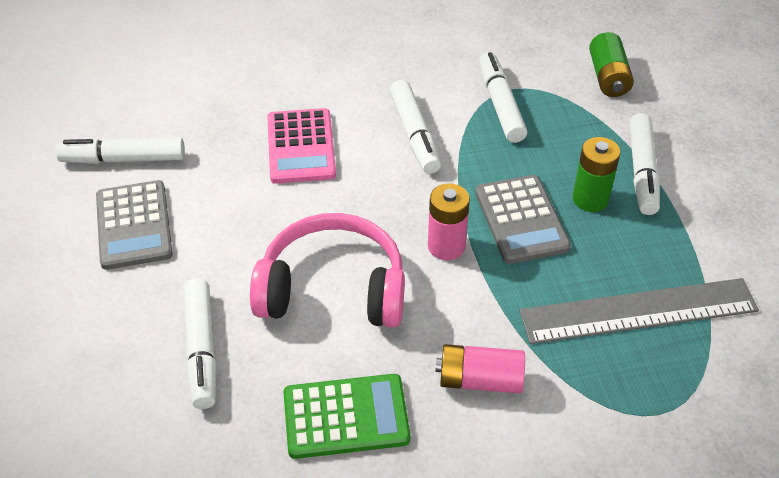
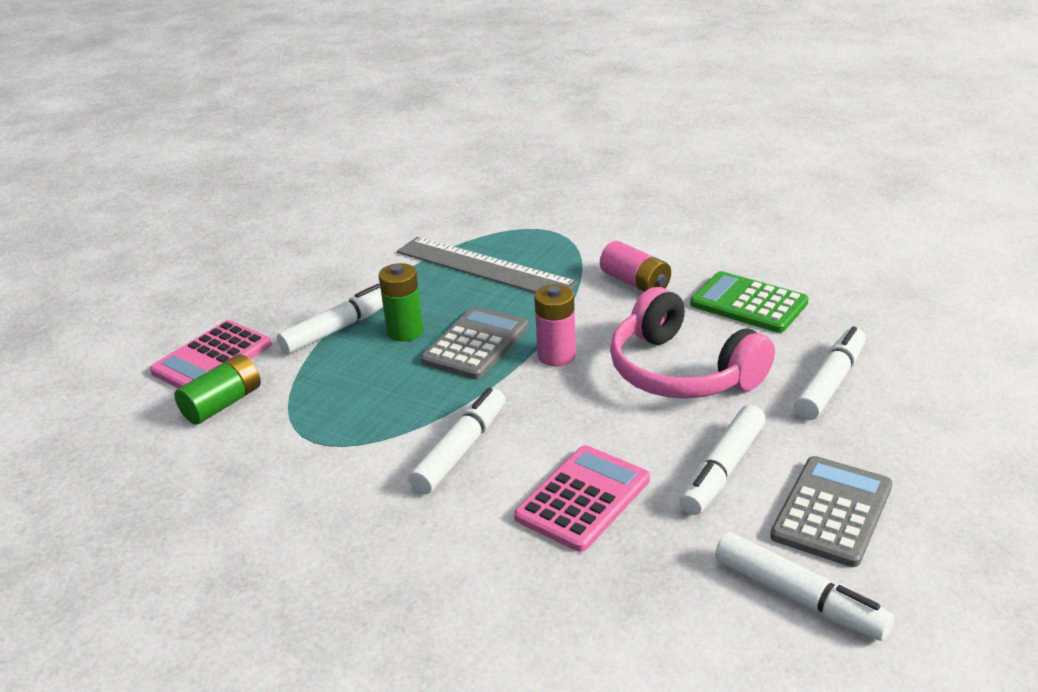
camera: 135 degrees left, 15 degrees down
(500, 104) = (347, 433): white marker -> white marker (722, 470)
(678, 99) = (212, 358): none -> pink calculator

